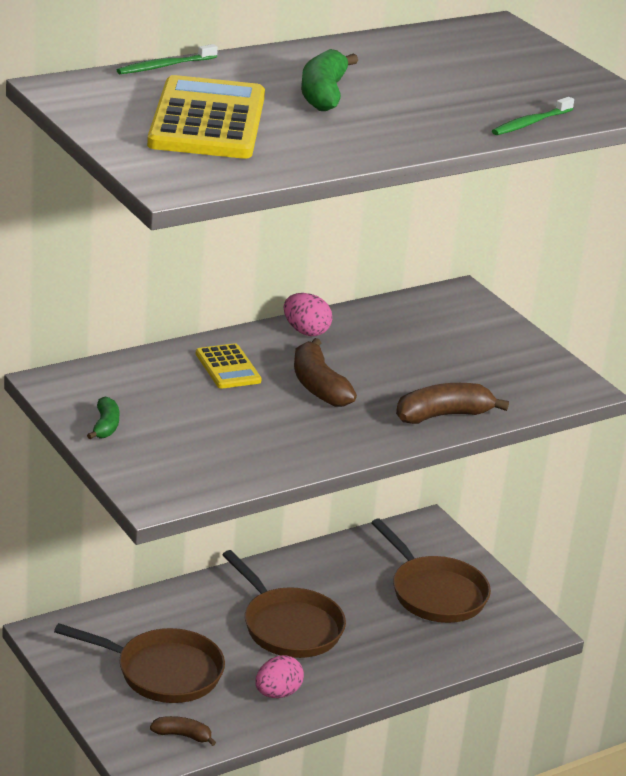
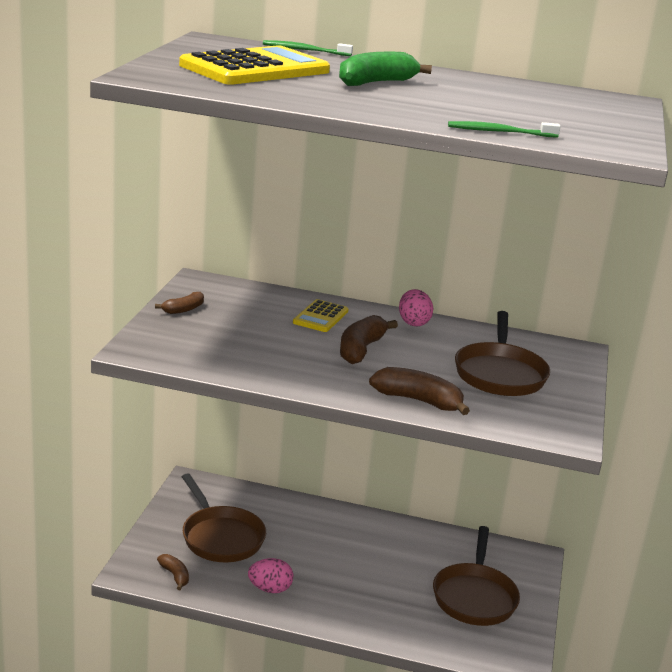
camera: 45 degrees right, 5 degrees down
(105, 426) = (183, 309): green banana -> brown banana
(288, 626) = (339, 558): brown pan -> brown pan (500, 373)

